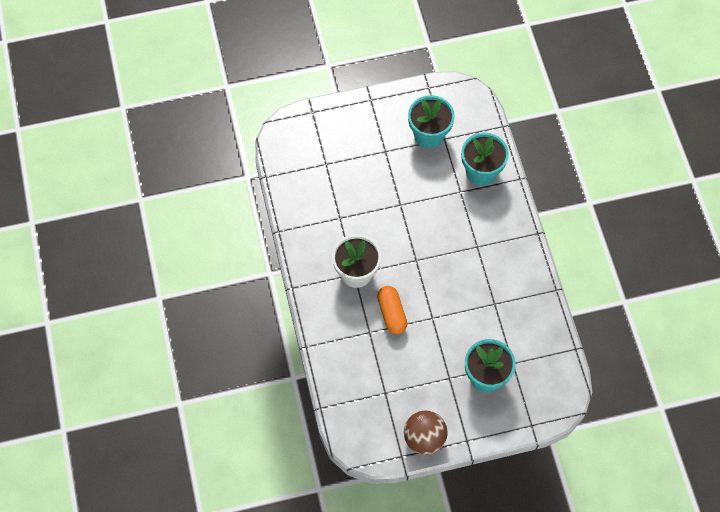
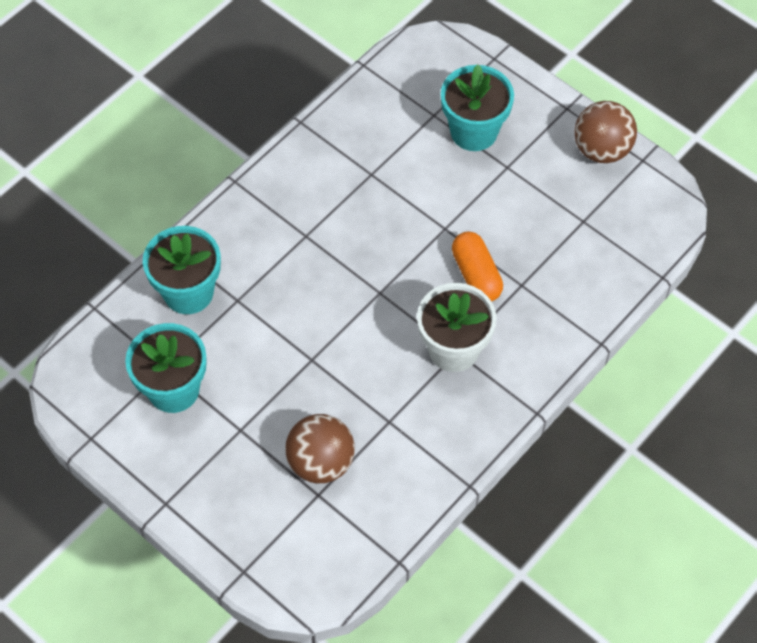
camera: 125 degrees left, 5 degrees down
(341, 175) = (321, 462): none -> brown ball
(392, 313) = (476, 275): orange capsule -> orange capsule turned 60 degrees counterclockwise

